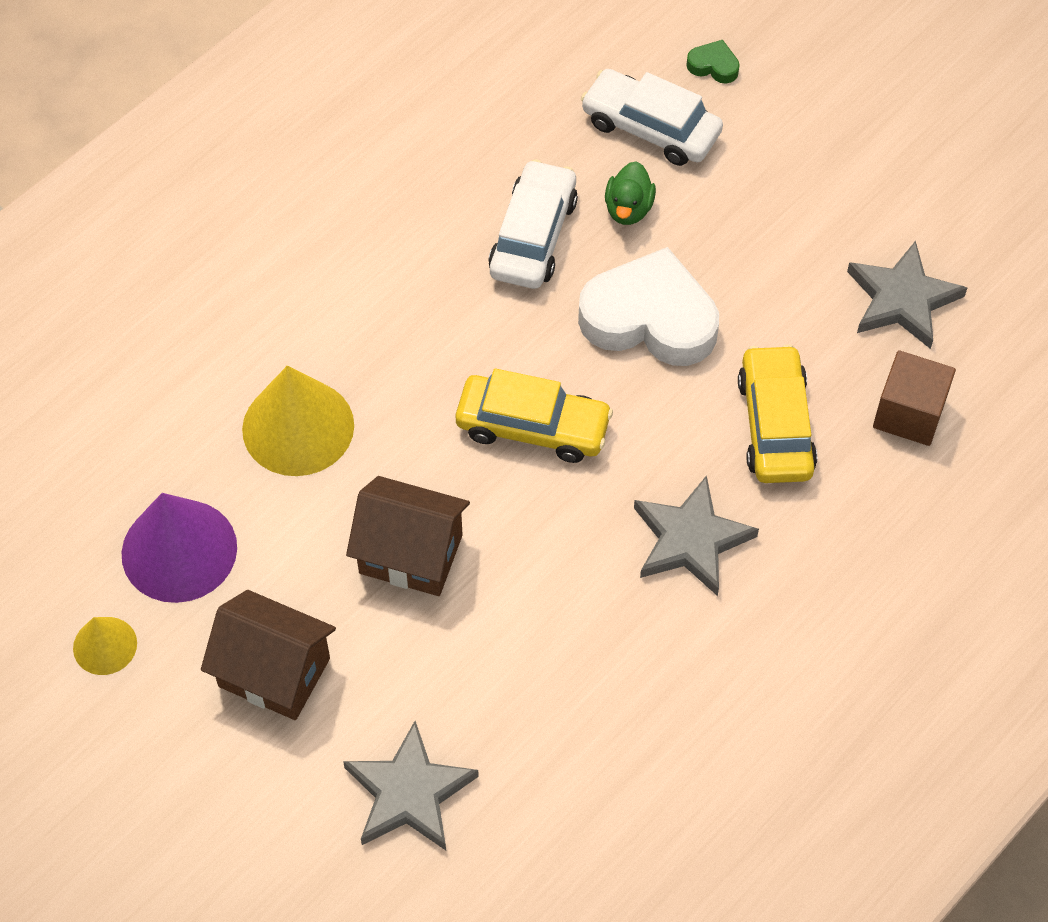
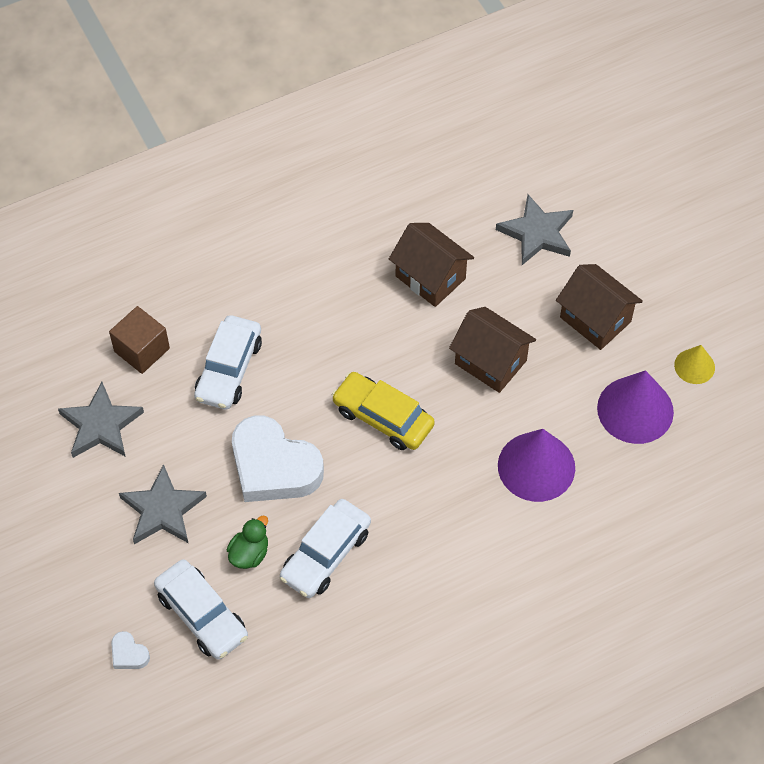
camera: 160 degrees left, 0 degrees up
(298, 427) = (536, 466): yellow cone -> purple cone
(549, 659) = (430, 277): none -> brown house
(690, 539) = (316, 317): grey star -> grey star (162, 510)
(713, 66) = (129, 654): green heart -> white heart
(775, 425) = (229, 369): yellow car -> white car

